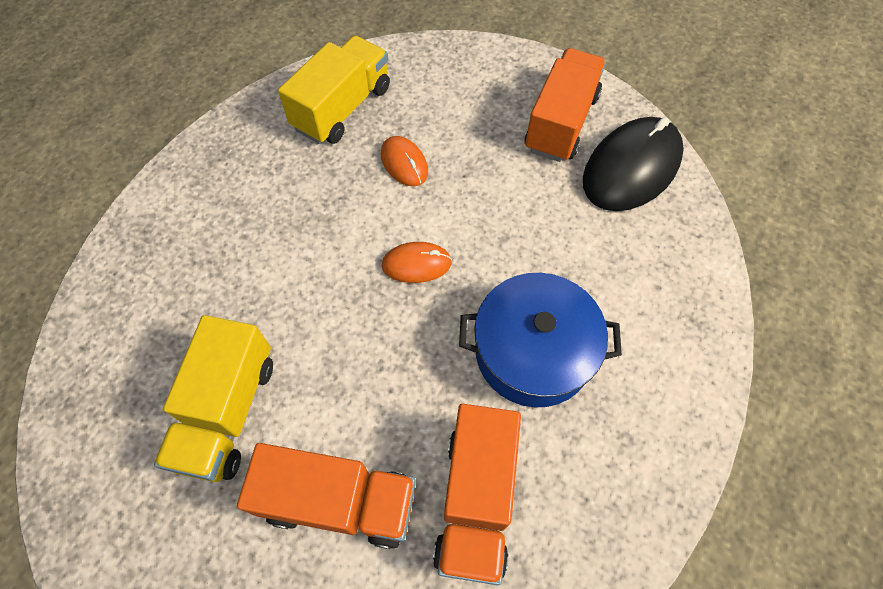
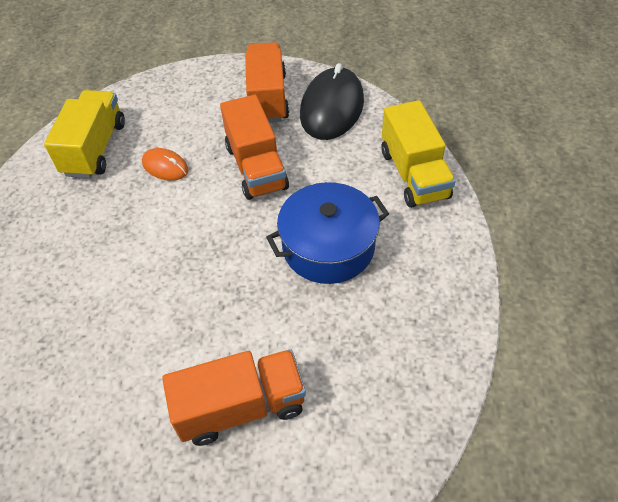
camera: 25 degrees left, 10 degrees down
(227, 411) = (117, 390): yellow truck -> yellow truck (414, 174)
(416, 264) = (212, 228): orange mouse -> none
(476, 500) = (340, 357): orange truck -> orange truck (256, 167)

